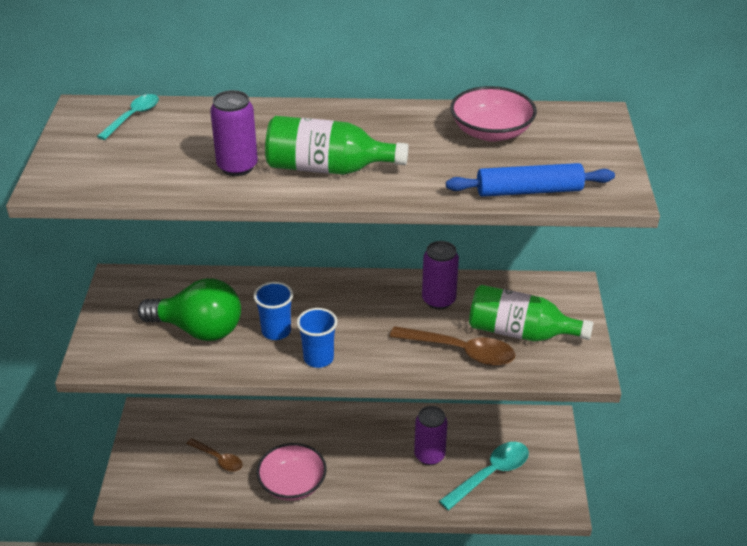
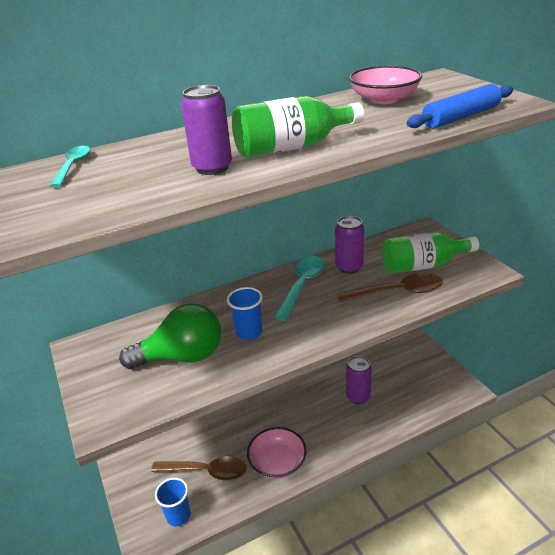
camera: 25 degrees left, 5 degrees down
(218, 459) = (206, 471): brown spoon -> brown spoon, size x1.61
(318, 358) = (300, 338): blue cup -> blue cup (178, 516)
(490, 474) = (407, 390): turquoise spoon -> turquoise spoon (302, 285)

